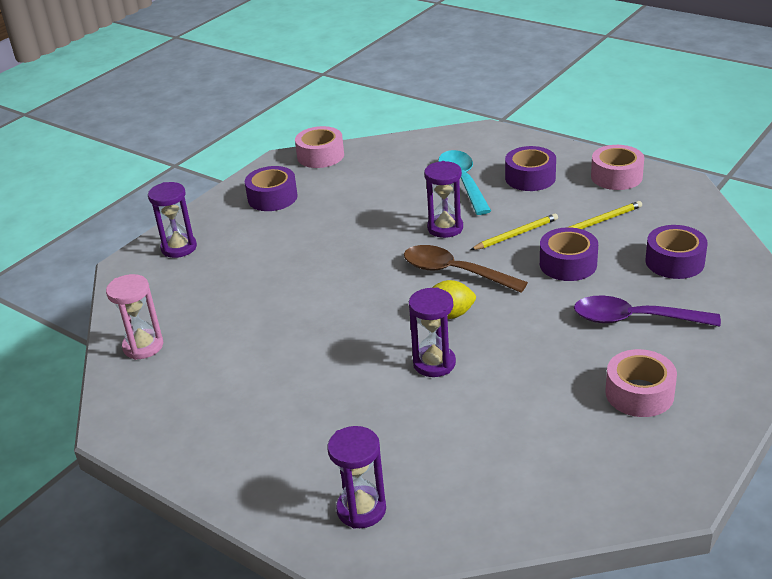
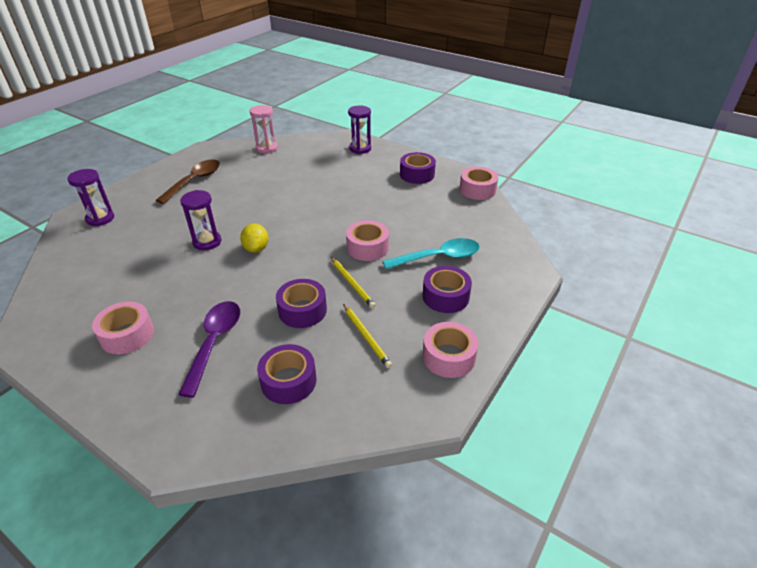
camera: 85 degrees right, 5 degrees up
(445, 228) = (367, 247): purple hourglass -> pink tape
(454, 272) = (307, 251): brown spoon -> brown spoon (194, 181)

